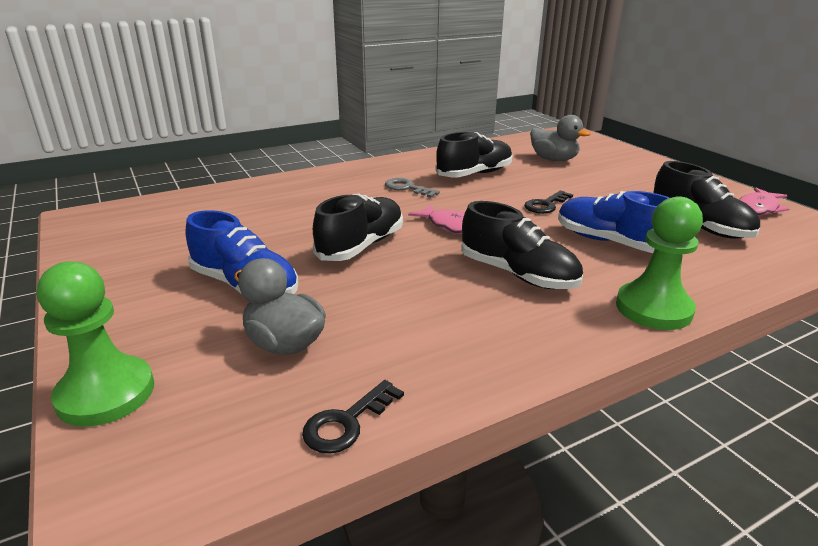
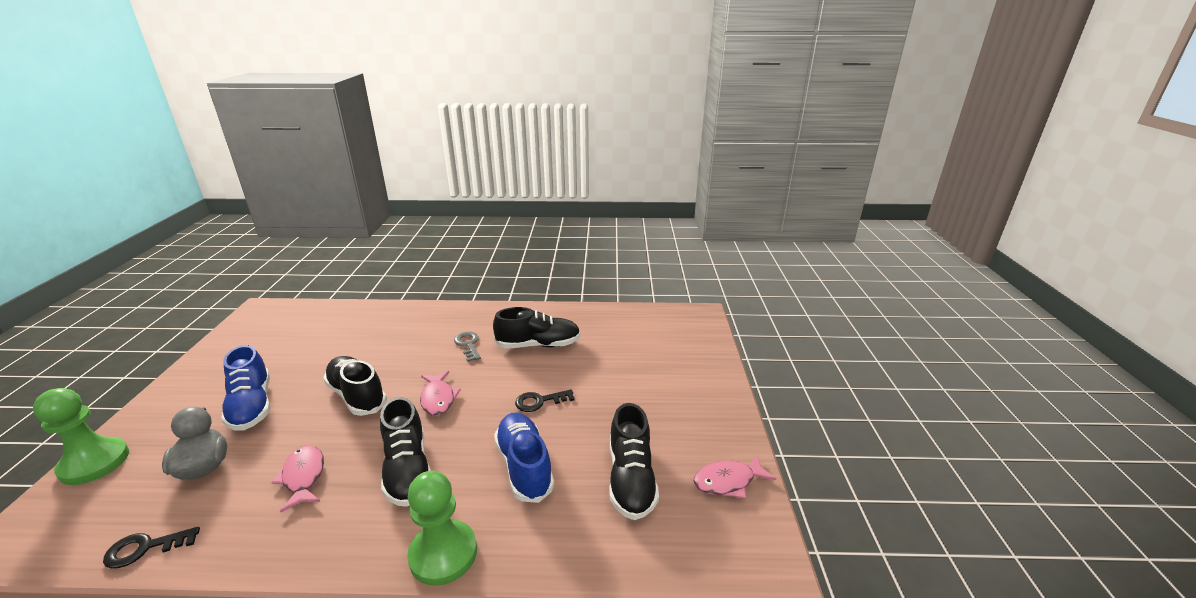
camera: 30 degrees right, 0 degrees up
(361, 246) = (357, 396): black shoe -> black shoe turned 105 degrees counterclockwise
(423, 311) = (303, 477): none -> pink fish
(553, 160) = (629, 347): grey duck -> none

